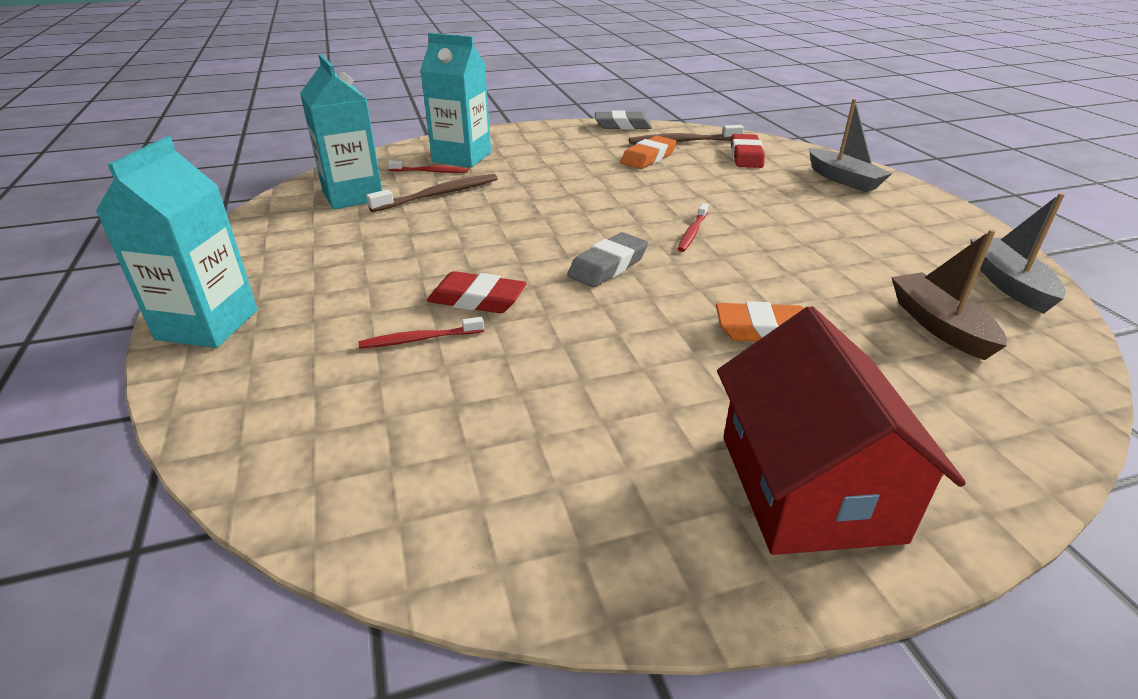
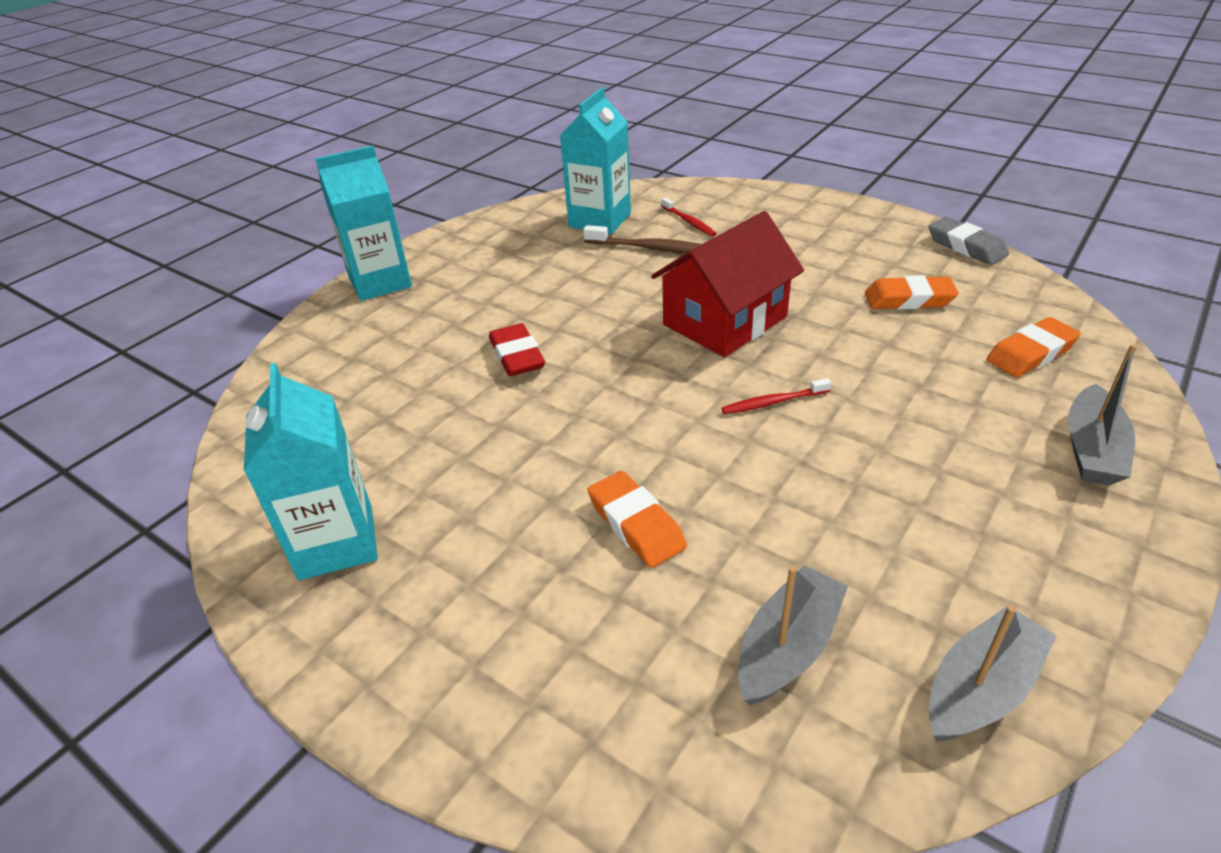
camera: 55 degrees right, 5 degrees up
(419, 339) = (441, 362): red toothbrush -> none
(462, 157) = (738, 217): turquoise carton -> turquoise carton (336, 542)
(608, 266) = (643, 387): grey eraser -> none
(682, 142) = (992, 298): brown toothbrush -> none
(746, 156) = (1030, 353): red eraser -> orange eraser
(808, 486) = (427, 634): red house -> red house (725, 321)
(939, 325) = (788, 647): brown boat -> grey boat

